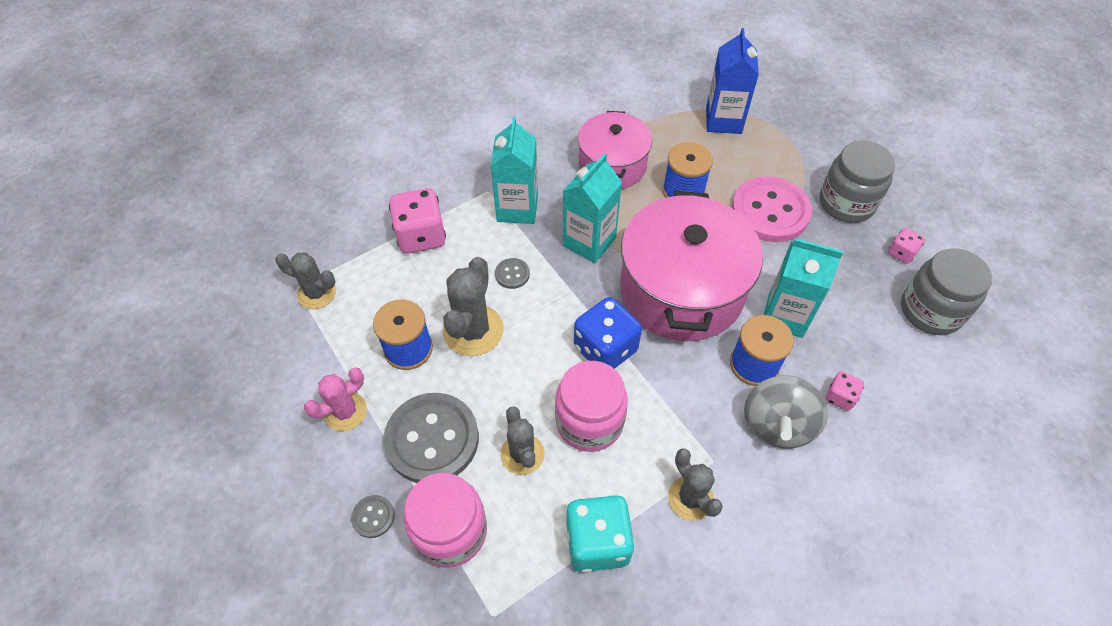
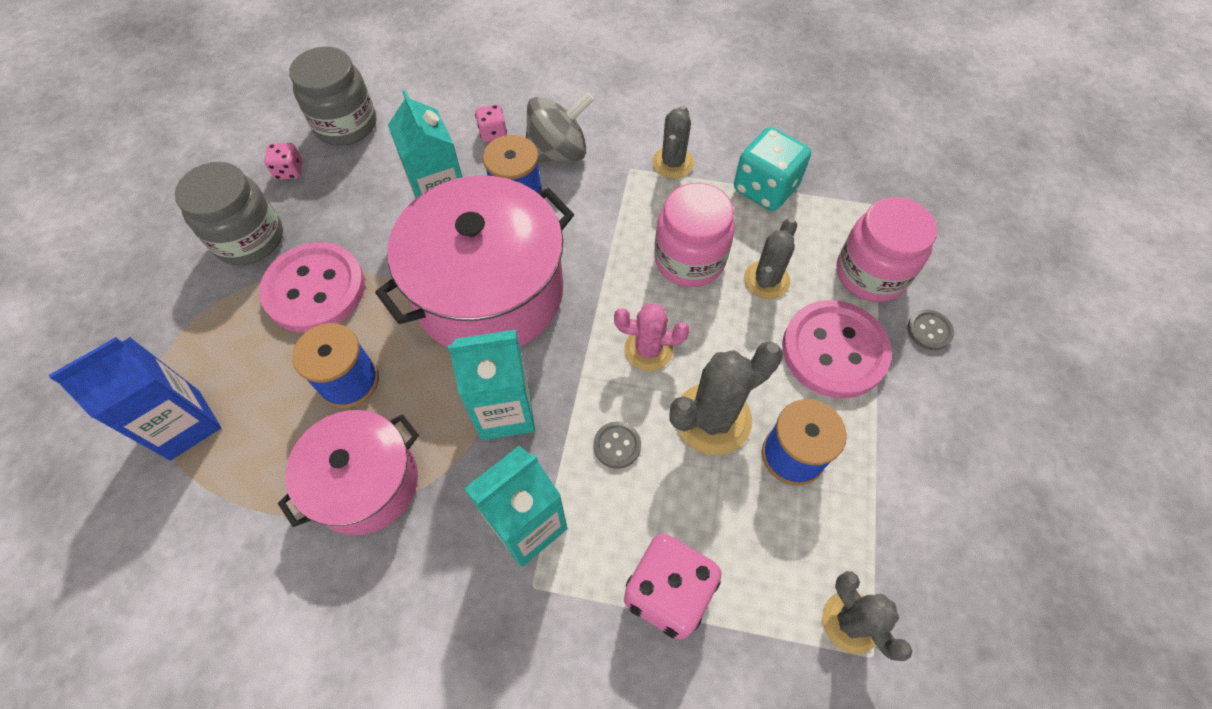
camera: 135 degrees left, 5 degrees up
(345, 411) = (901, 442): pink cactus -> pink cactus (648, 350)
(432, 439) = (834, 350): grey button -> pink button
(605, 349) = (613, 300): blue dice -> none

